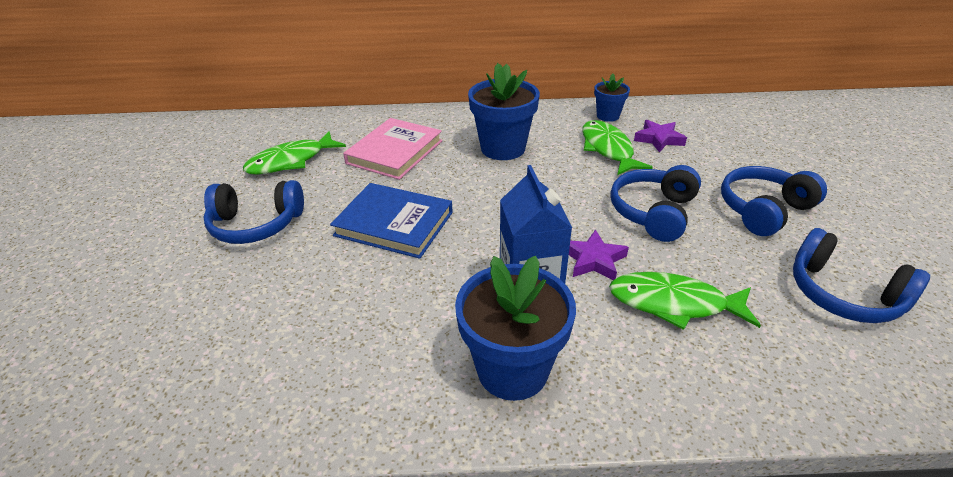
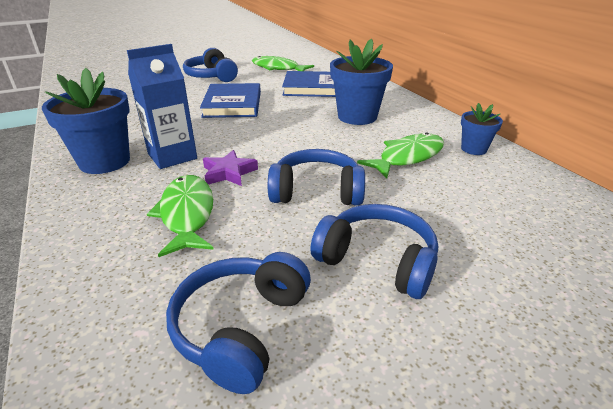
camera: 65 degrees right, 5 degrees down
(395, 152) = (314, 88): pink book -> blue book
(658, 139) = (461, 181): purple star -> none

